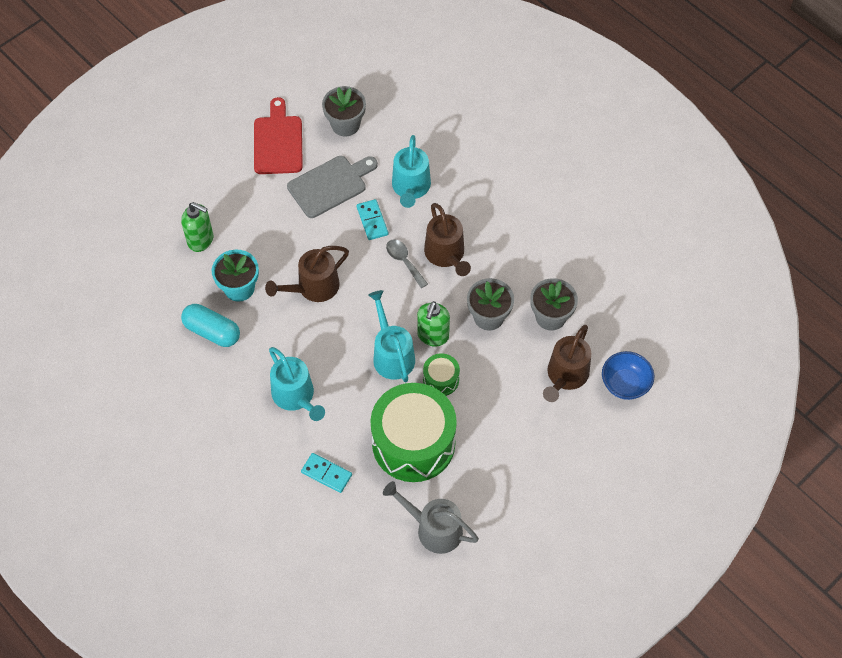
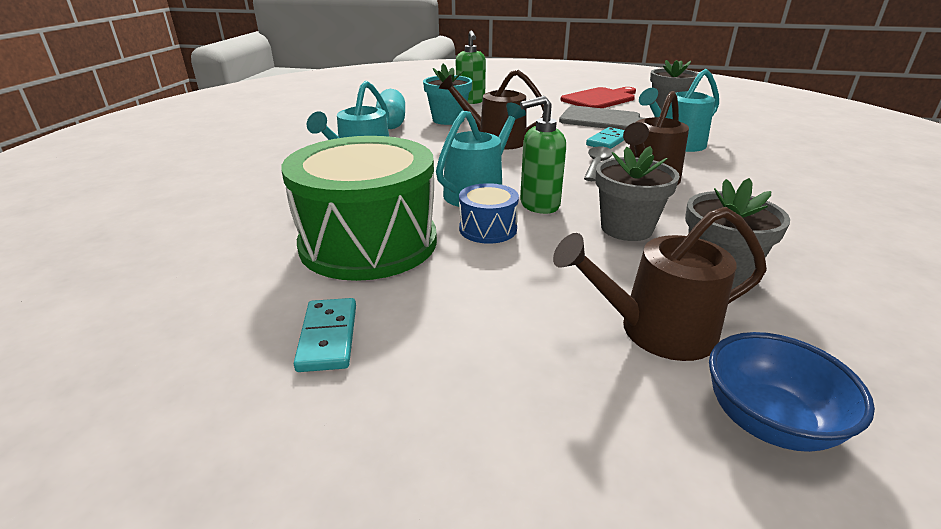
camera: 55 degrees right, 30 degrees down
(326, 474) = (271, 206): turquoise domino -> turquoise domino (328, 337)
(434, 529) = (222, 310): grey watering can -> none
(441, 380) = (488, 229): green drum -> blue drum

